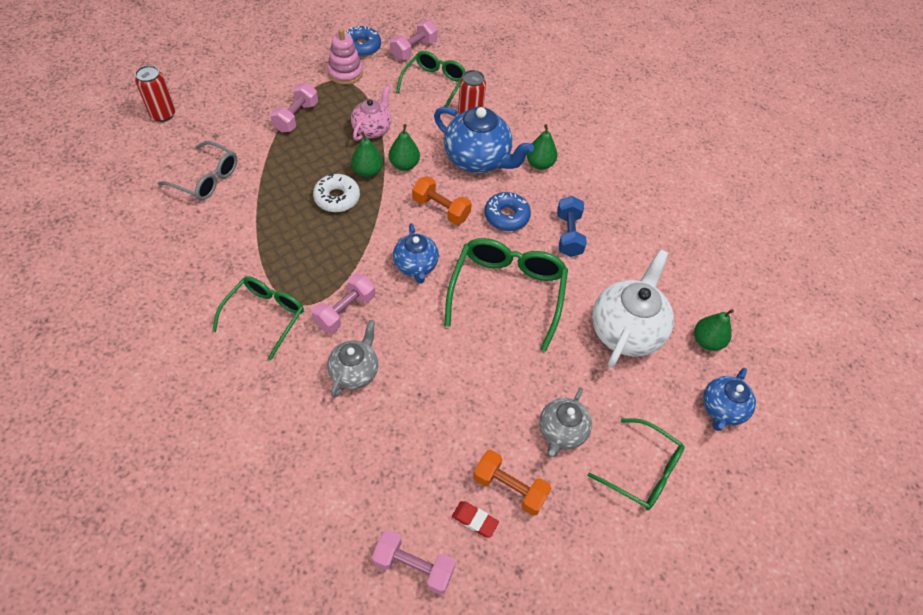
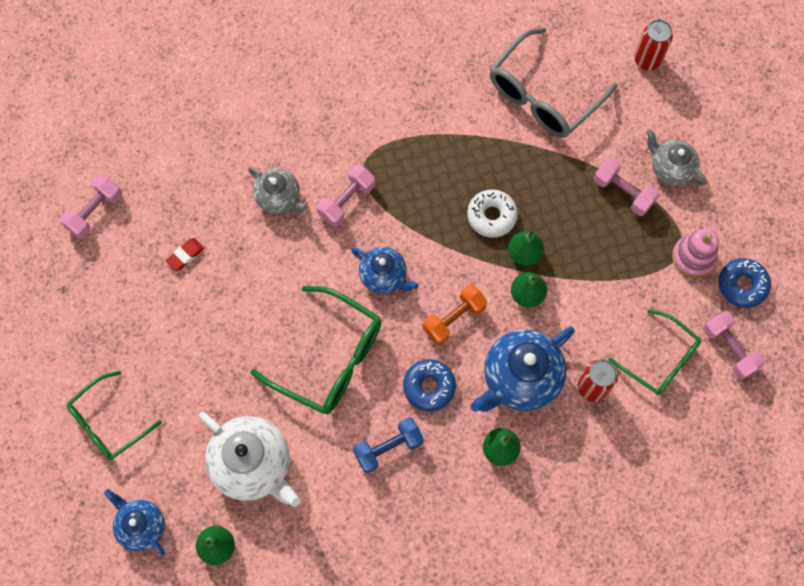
camera: 110 degrees right, 15 degrees up
(207, 179) = (543, 95): grey glasses -> grey glasses, size x1.52
(265, 316) = (359, 132): green glasses -> none
(345, 311) = (347, 201): pink dumbbell -> pink dumbbell turned 75 degrees clockwise
(372, 129) = (589, 270): pink teapot -> none
(416, 266) = (384, 276): blue teapot -> blue teapot turned 150 degrees counterclockwise
(475, 520) = (114, 266): red eraser -> red eraser (185, 255)
(509, 488) = (131, 302): orange dumbbell -> none
(561, 432) = (167, 362): grey teapot -> grey teapot (670, 168)
(568, 235) = (388, 448): blue dumbbell -> blue dumbbell turned 45 degrees counterclockwise

